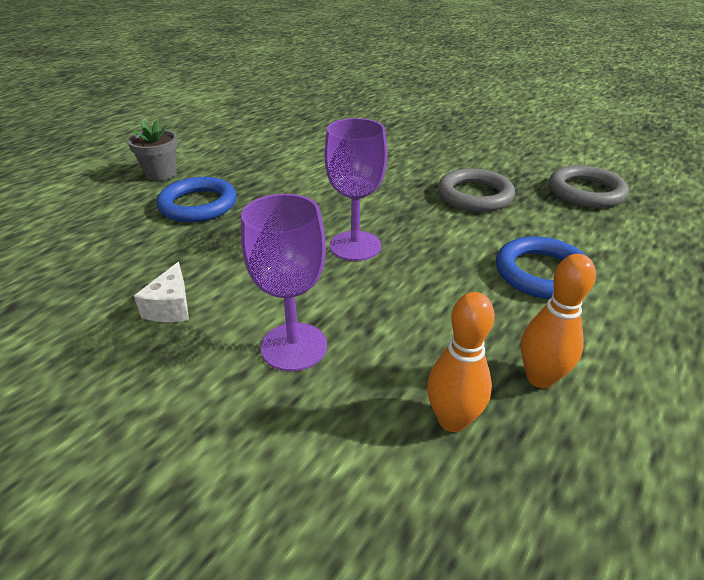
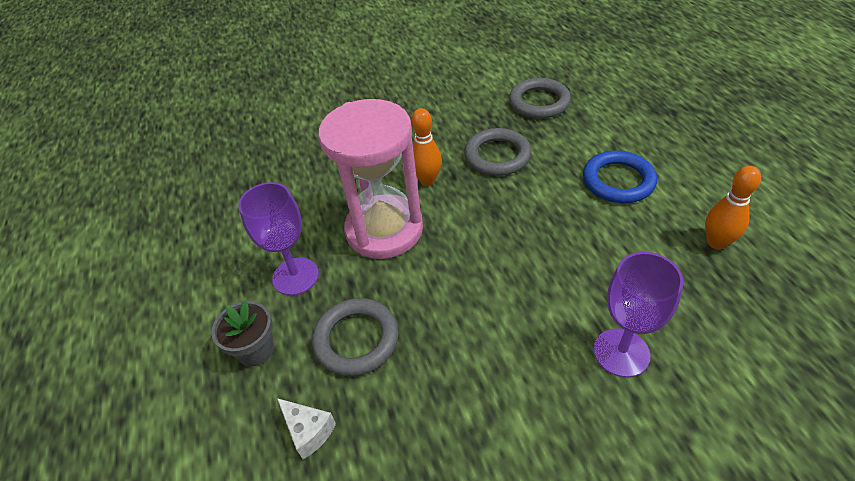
camera: 50 degrees left, 10 degrees up
(171, 307) = (521, 418): white cheese -> white cheese (308, 431)
(198, 205) = (356, 339): blue ring -> grey ring
(319, 177) = (384, 230): none -> pink hourglass
(355, 246) = (515, 258): purple goblet -> purple goblet (295, 276)
(452, 420) = (733, 302): orange bowling pin -> orange bowling pin (427, 180)

